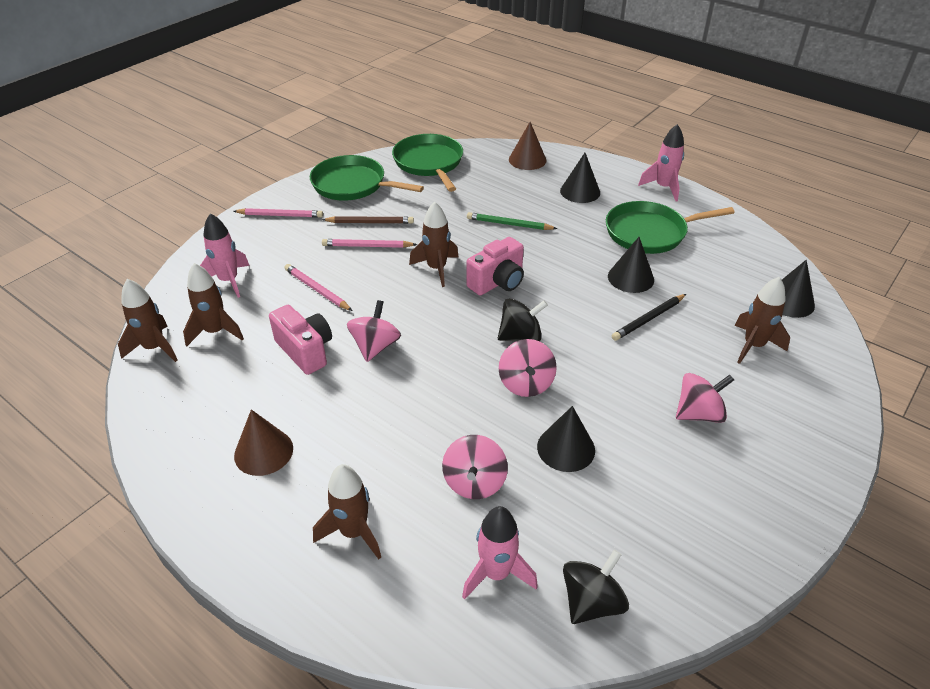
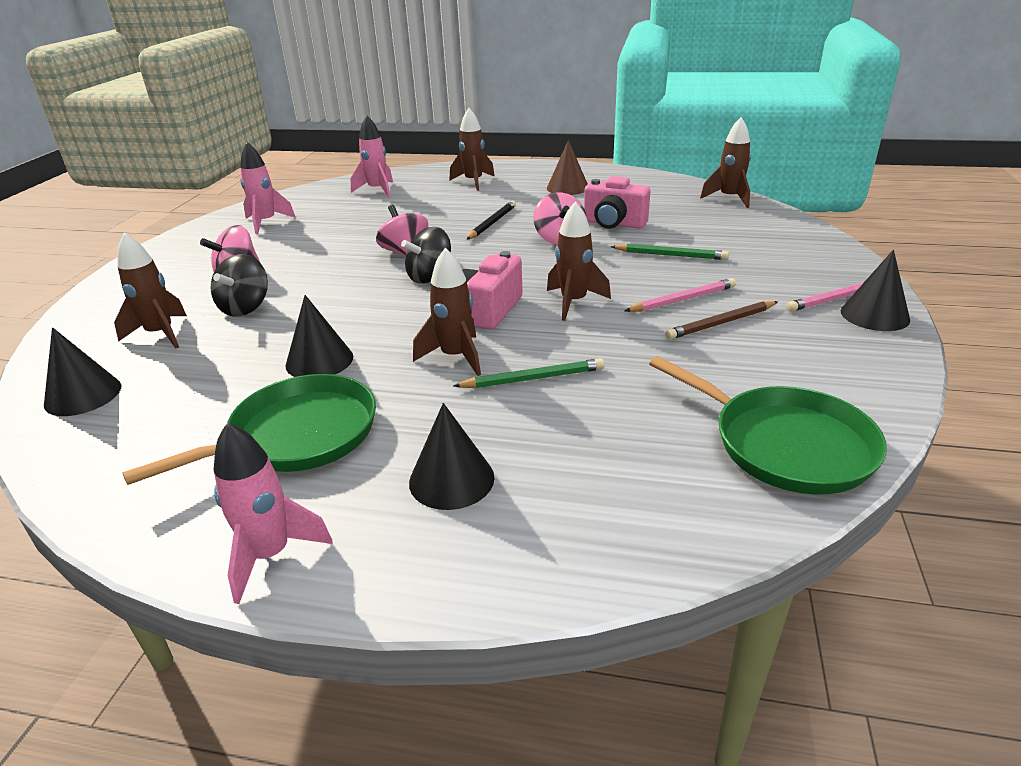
camera: 155 degrees right, 10 degrees down
(215, 332) = (703, 214): brown rocket -> brown rocket (455, 357)
(229, 281) = (762, 239): pink rocket -> pink rocket (266, 223)
(317, 289) = (671, 255): pink pencil -> green pencil
(352, 185) = (831, 362): green pan -> none
(474, 482) = (413, 209): pink spinning top -> none
(527, 160) = (612, 527): brown cone -> none
(566, 448) = (353, 233): black cone -> black cone (874, 315)
(591, 602) = (316, 195): black spinning top -> black spinning top (245, 308)
(648, 319) = (290, 325): black pencil -> black pencil (492, 223)

